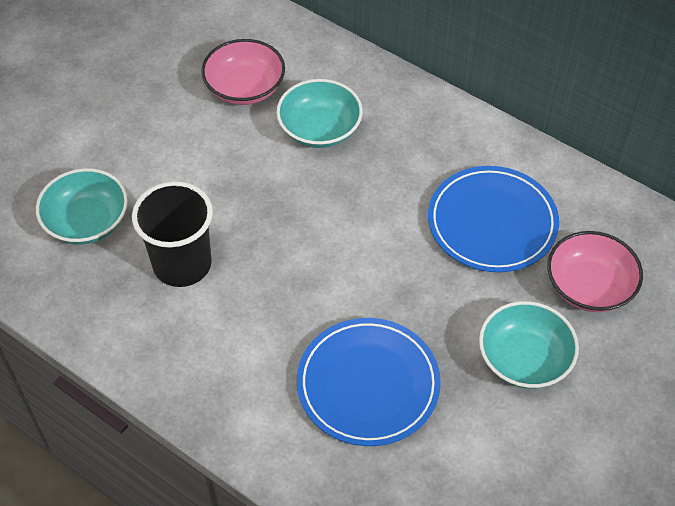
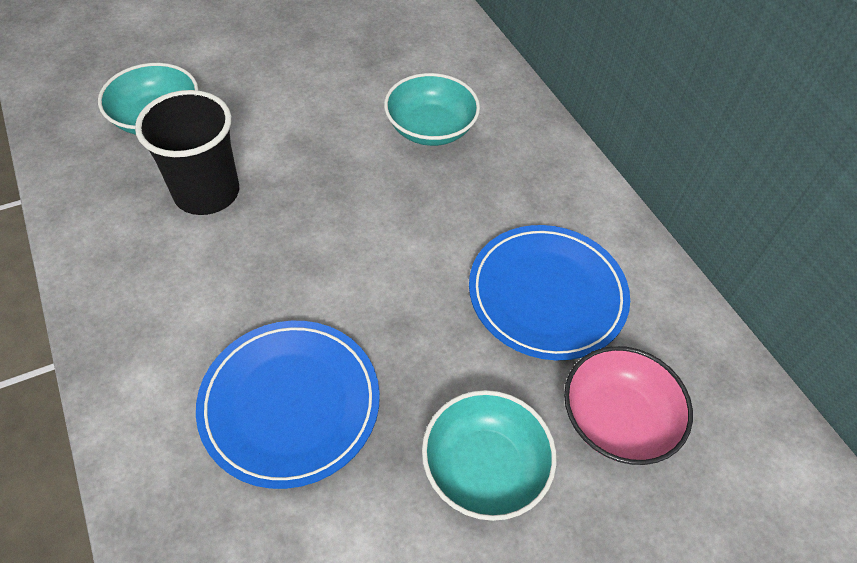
camera: 25 degrees right, 0 degrees up
(245, 88) = (388, 65): pink bowl -> none

